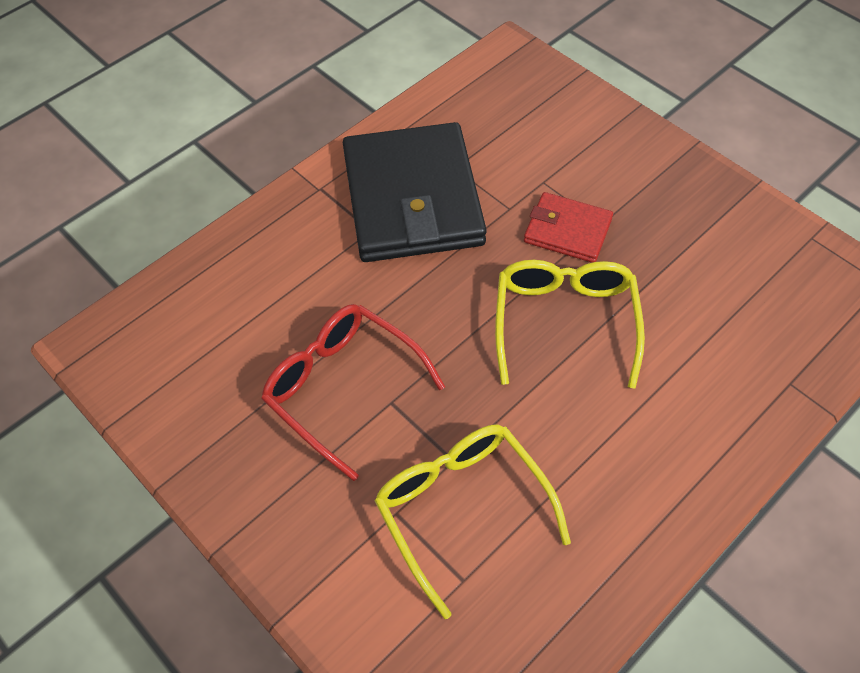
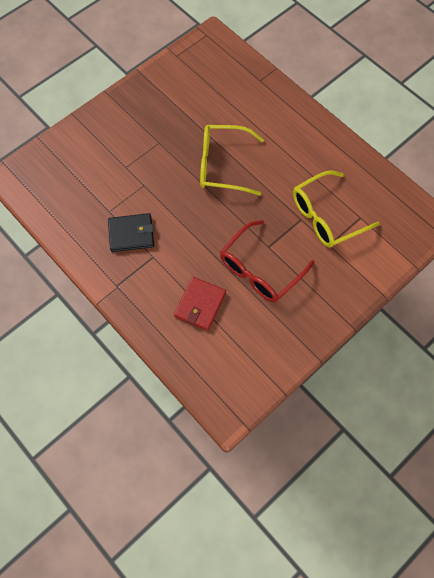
camera: 90 degrees left, 10 degrees up
(413, 198) = (131, 234): black wallet -> black wallet, size x0.49
(567, 231) = (163, 158): red wallet -> red wallet (200, 304)

